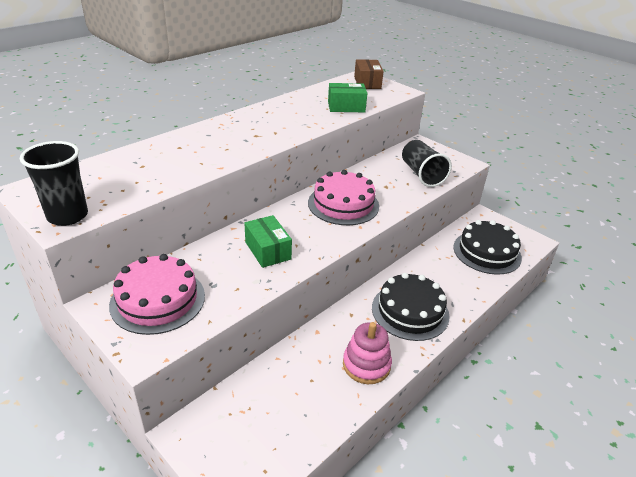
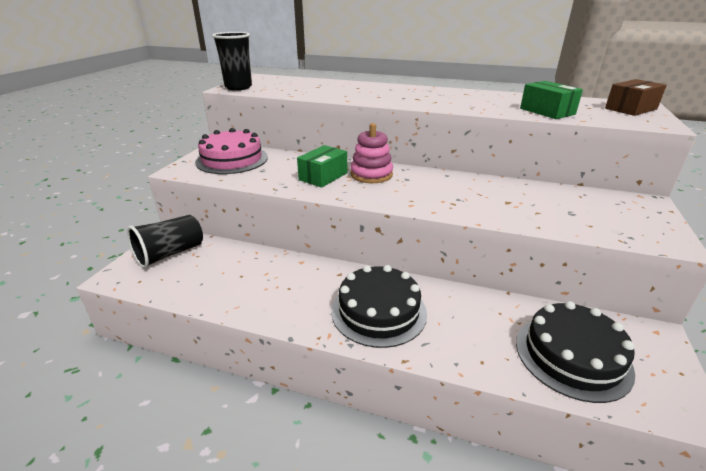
camera: 65 degrees right, 5 degrees down
(343, 204) = (436, 189): pink cake -> none
(366, 365) = (277, 301): pink stacking toy -> pink stacking toy (371, 174)
(422, 174) = (575, 217): black cup -> black cup (170, 254)

